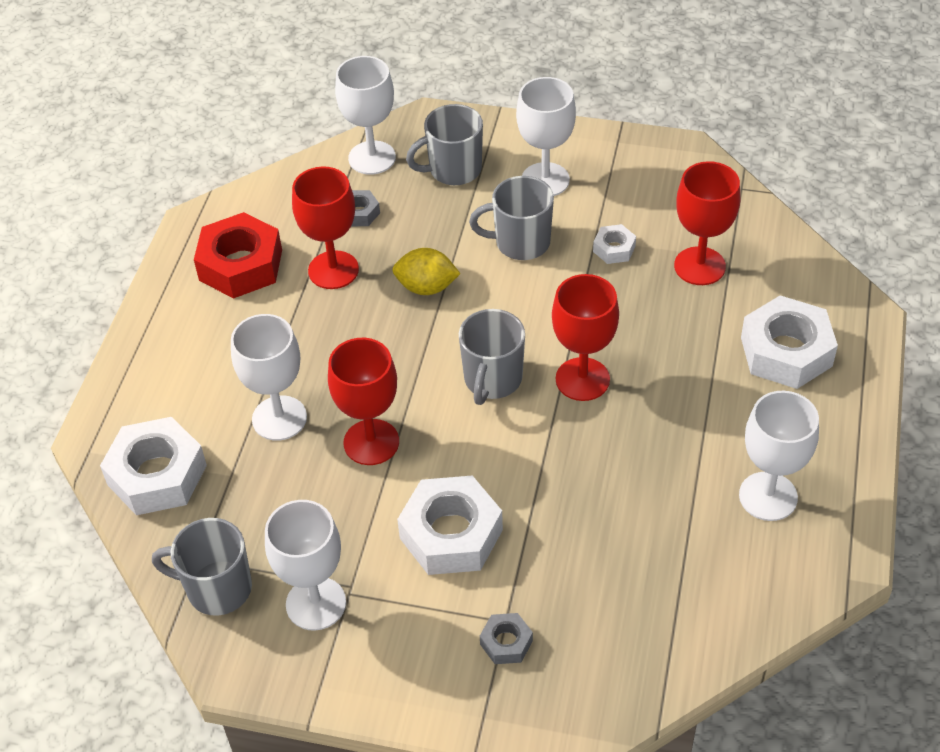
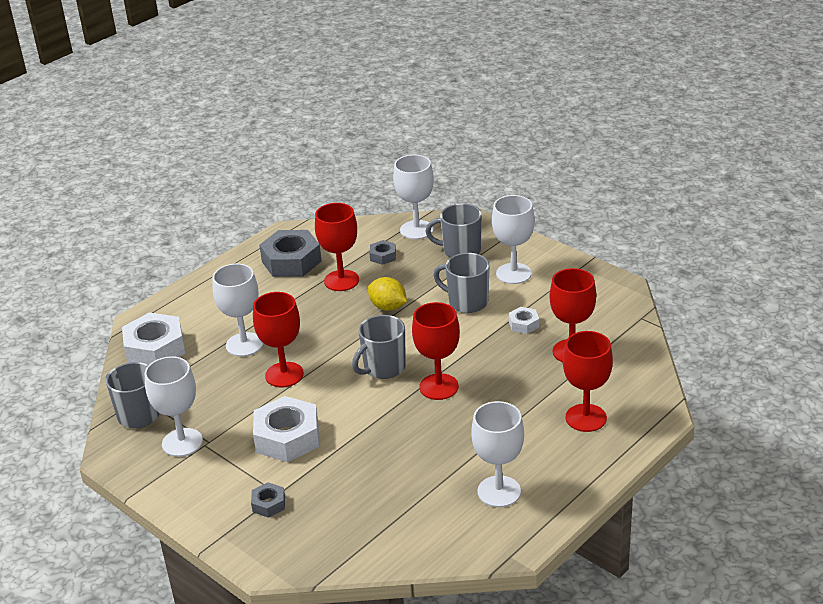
camera: 30 degrees right, 15 degrees down
(241, 265) = (291, 261): red nut -> grey nut
(786, 352) = (586, 418): white nut -> red goblet

